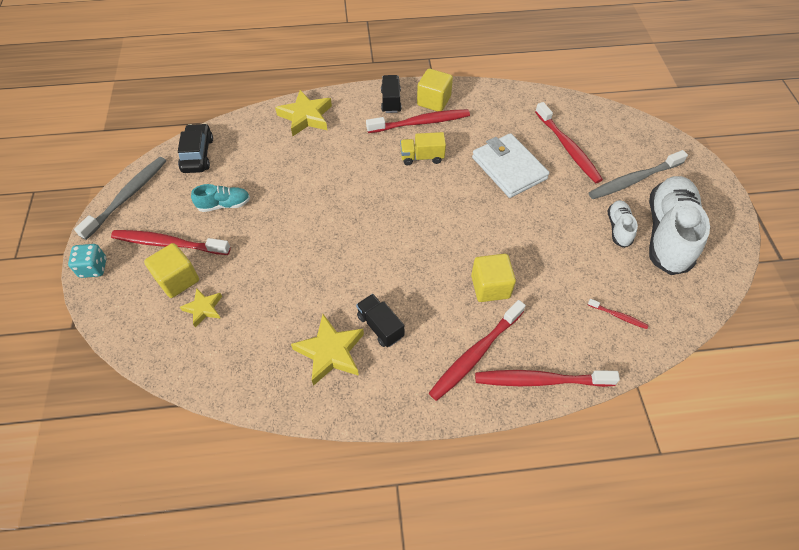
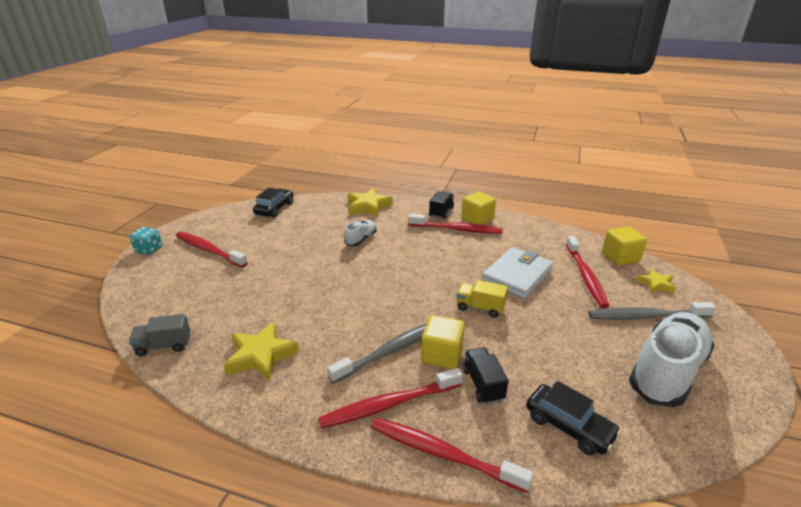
camera: 25 degrees right, 25 degrees down
(127, 196) = (209, 219): grey toothbrush -> grey toothbrush (391, 351)
(177, 279) = (194, 272): yellow cube -> yellow cube (620, 257)
(203, 308) = (194, 294): yellow star -> yellow star (656, 284)
(224, 205) = (267, 239): turquoise shoe -> none
(225, 380) = (164, 346): none -> grey truck
(380, 326) = (318, 351): black truck -> black truck (483, 384)
(422, 157) = (442, 250): yellow truck -> yellow truck (480, 308)
(509, 168) = (517, 275): white wallet -> white wallet turned 45 degrees clockwise
(618, 228) = (609, 349): white shoe -> white shoe (361, 239)
(618, 316) = (568, 426): red toothbrush -> black car

